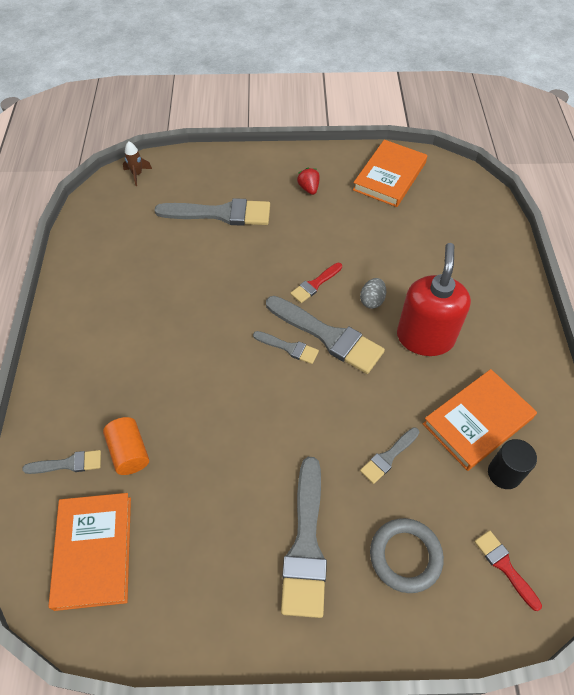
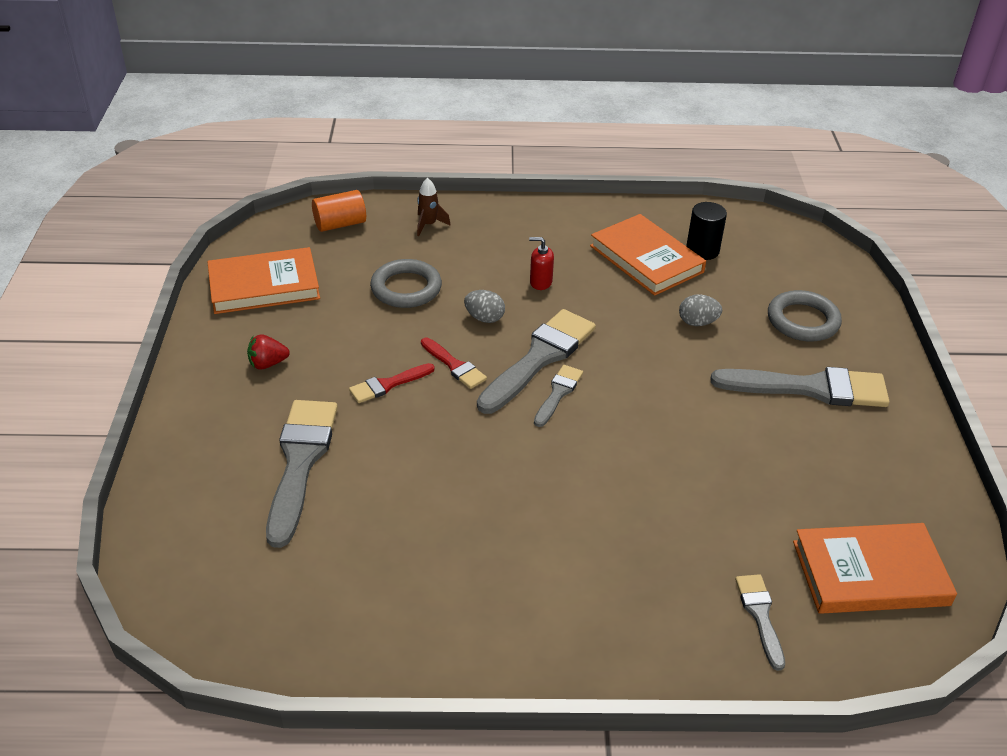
camera: 90 degrees left, 15 degrees down
(129, 452) = (731, 548): orange cylinder -> orange cylinder (340, 224)
(137, 174) = (171, 580): brown rocket -> brown rocket (428, 225)
(388, 457) = (697, 322): grey brush -> grey egg
(389, 176) = (264, 285): orange book -> orange book turned 45 degrees counterclockwise
(400, 251) = (406, 288): none -> grey ring
(425, 337) = (540, 282): red soap dispenser -> red soap dispenser, size x0.41
(505, 566) = (795, 262): red brush -> red brush (388, 384)

